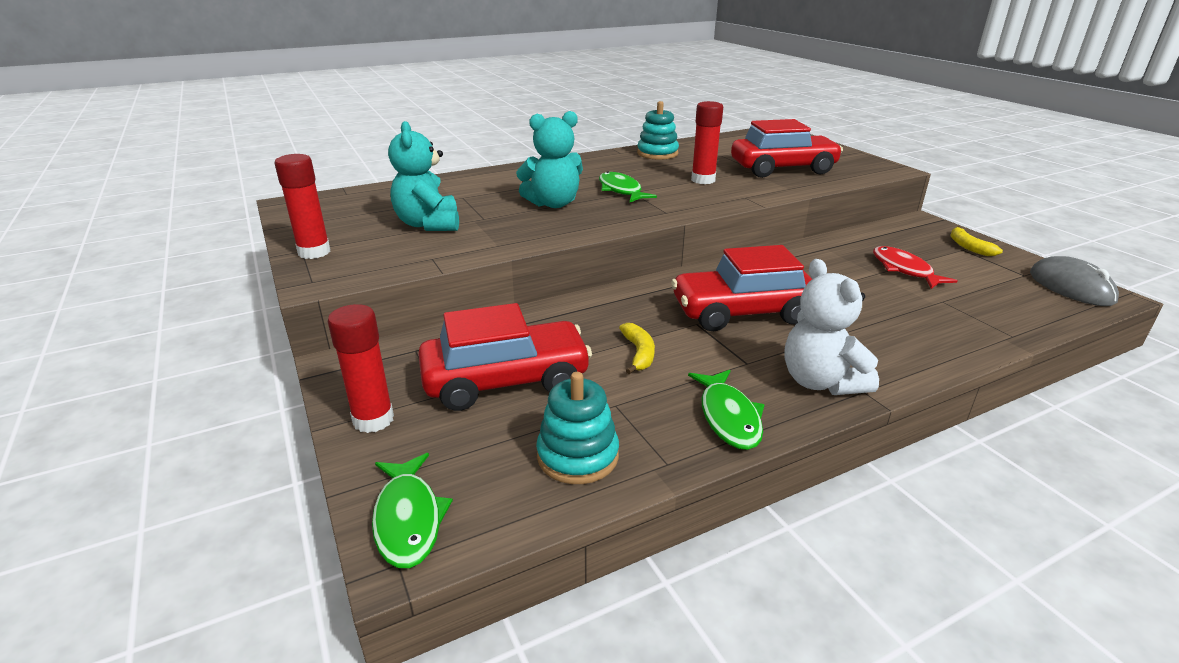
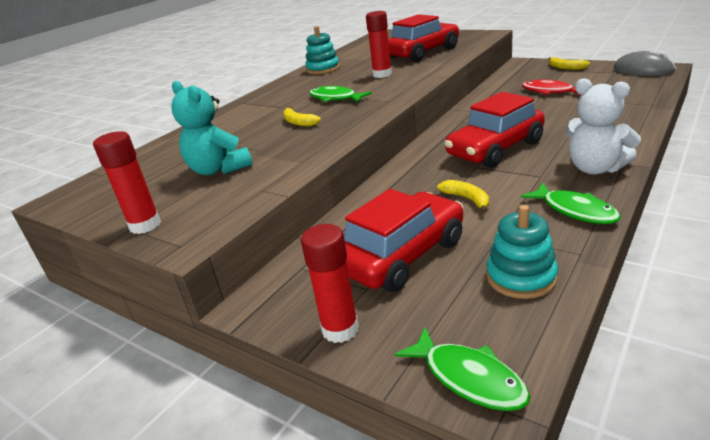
camera: 25 degrees left, 0 degrees up
(553, 204) = (298, 122): turquoise teddy bear -> yellow banana

